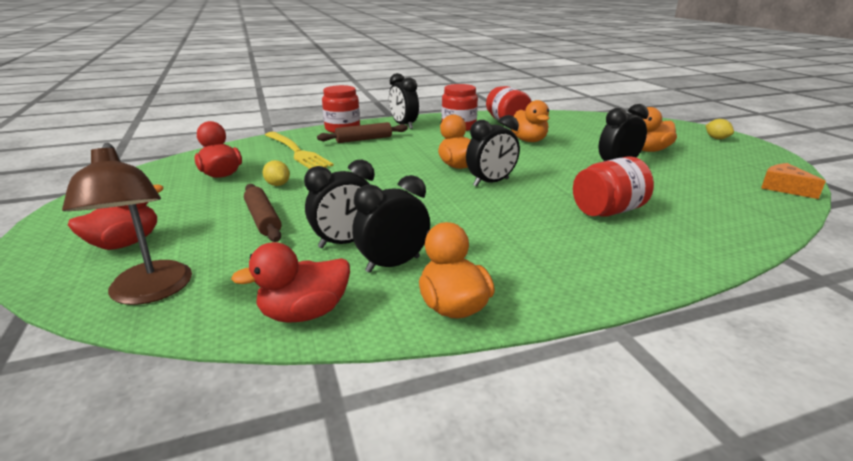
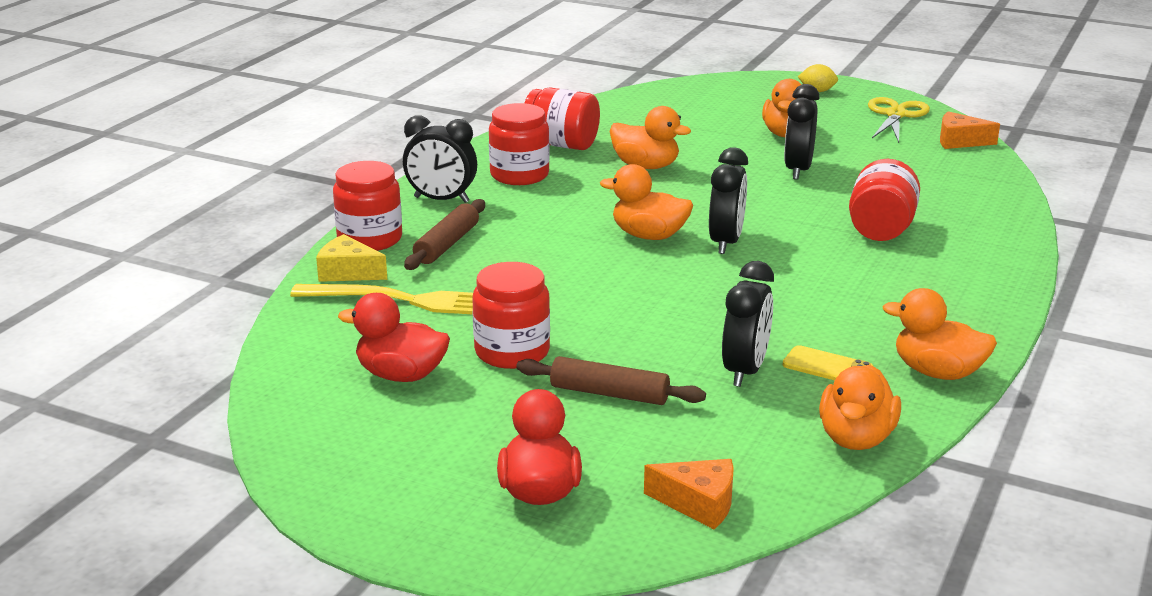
camera: 45 degrees left, 0 degrees up
(149, 292) = (699, 503): brown lamp -> orange cheese
(277, 184) = (512, 352): yellow lemon -> red jar
(304, 313) = (856, 438): red duck -> orange duck
(305, 136) = (348, 272): none -> yellow cheese
(393, 264) = (827, 367): black clock -> yellow phone
(755, 162) = (895, 115): none -> yellow scissors

